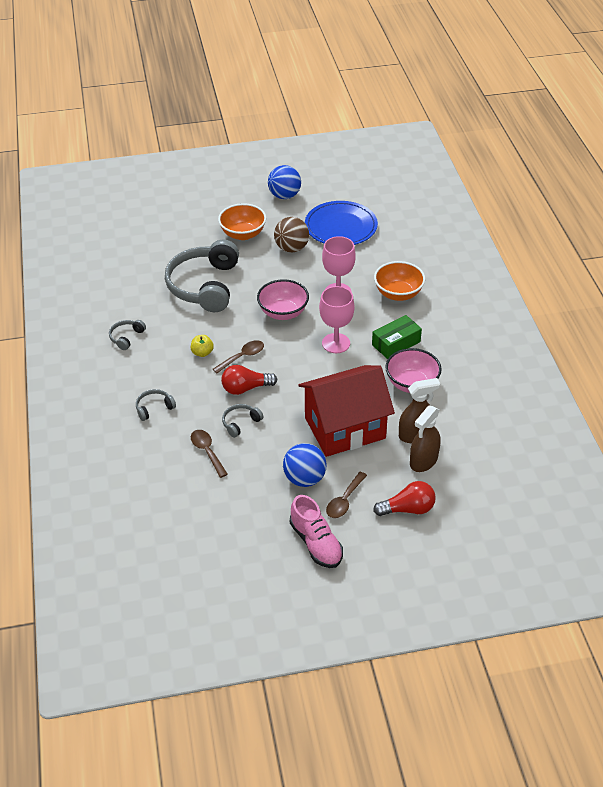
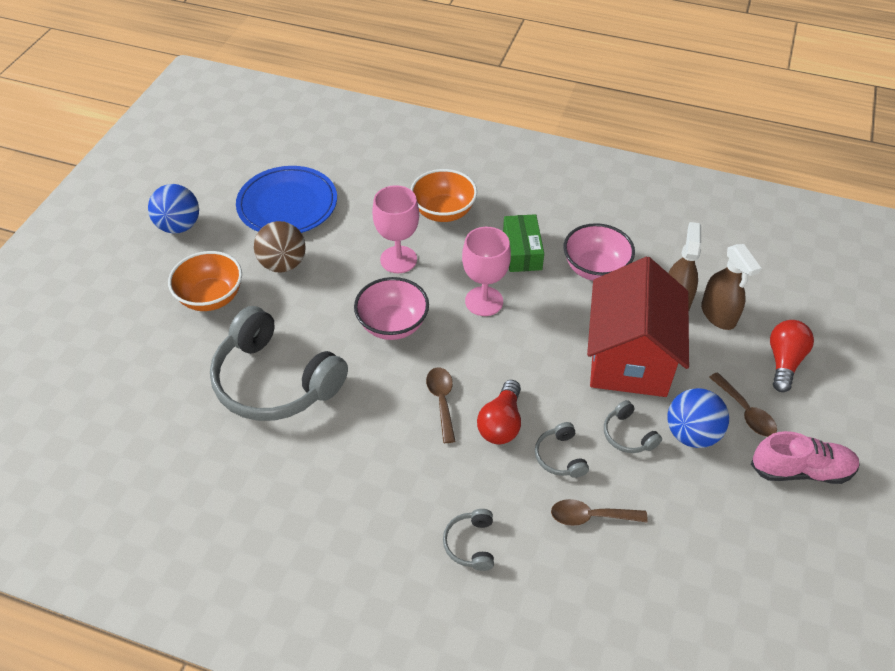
camera: 60 degrees left, 5 degrees up
(126, 337) = (303, 518): grey headphones -> grey headphones (628, 435)
(202, 353) = (402, 440): yellow apple -> none

